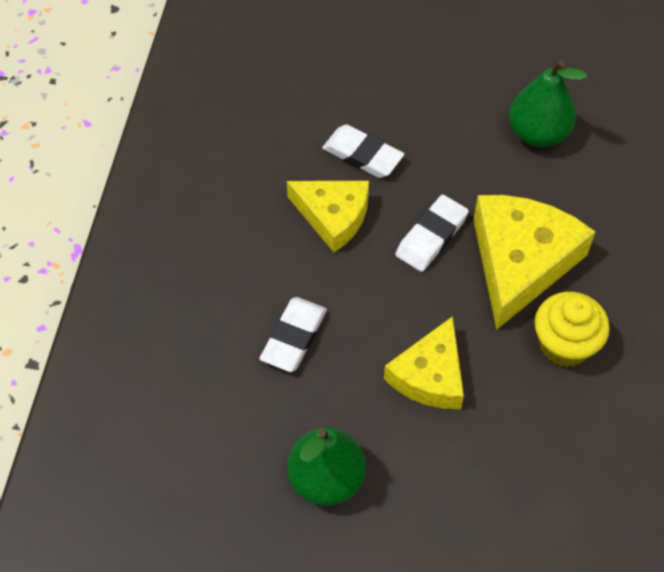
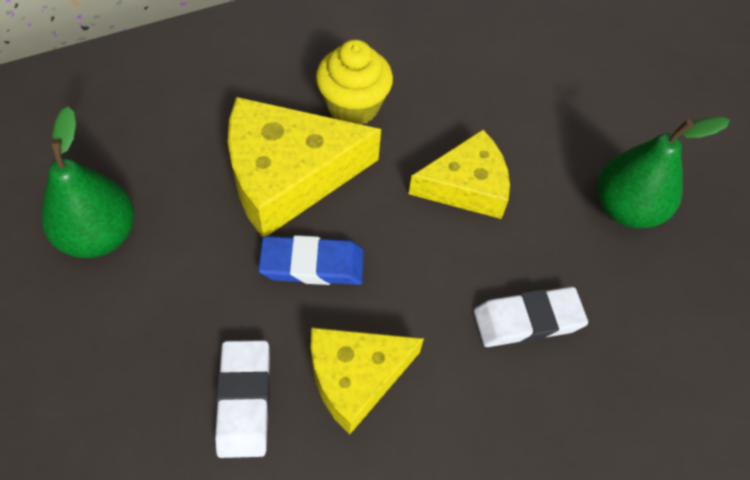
camera: 130 degrees left, 0 degrees up
(333, 216) = (356, 377): yellow cheese -> yellow cheese turned 105 degrees counterclockwise
(431, 236) = (312, 264): white eraser -> blue eraser

